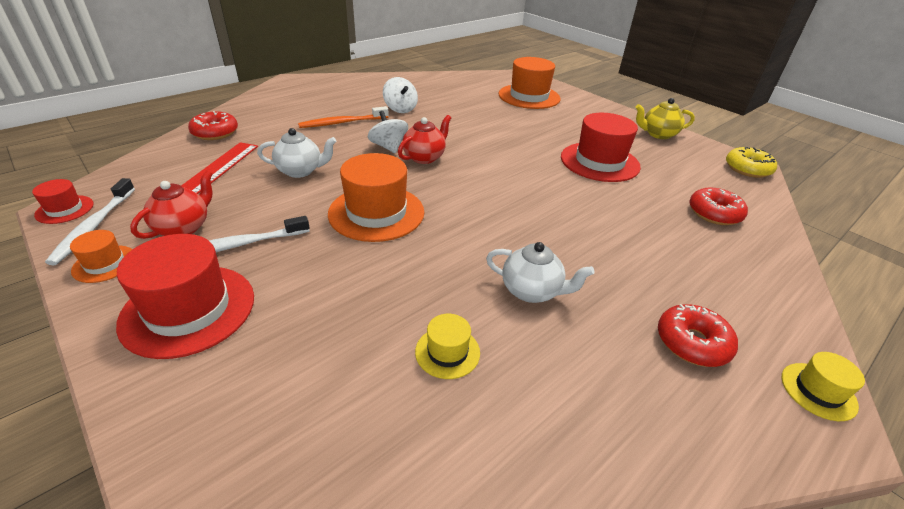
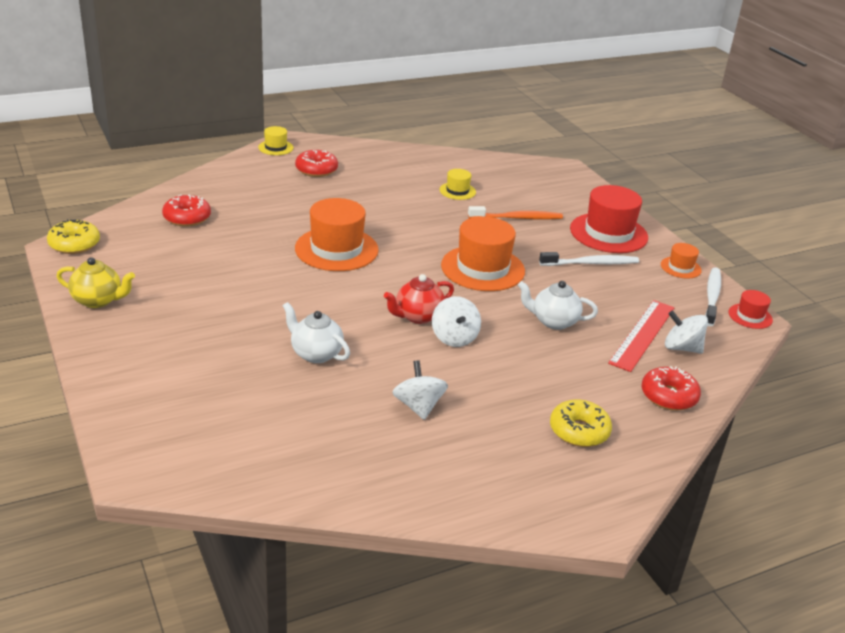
camera: 165 degrees left, 5 degrees down
(178, 167) = (681, 348): none -> white spinning top
(183, 228) = (640, 283): red teapot -> none
(293, 109) = (579, 431): none -> yellow donut
(342, 123) = (507, 389): orange toothbrush -> orange toothbrush (517, 218)
(529, 96) = (192, 404): orange hat -> orange hat (336, 249)
(532, 291) = (390, 204): white teapot -> white teapot (316, 353)
(599, 162) = (225, 278): red hat -> none

